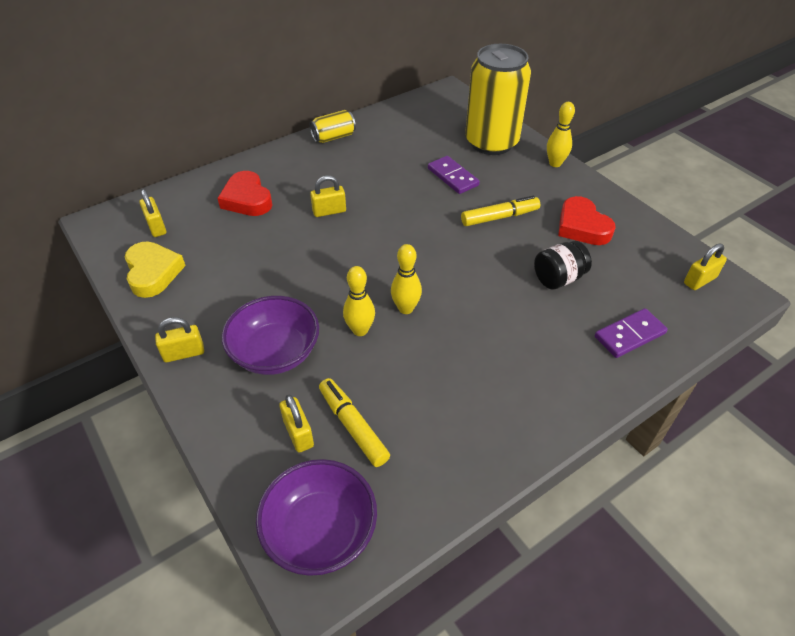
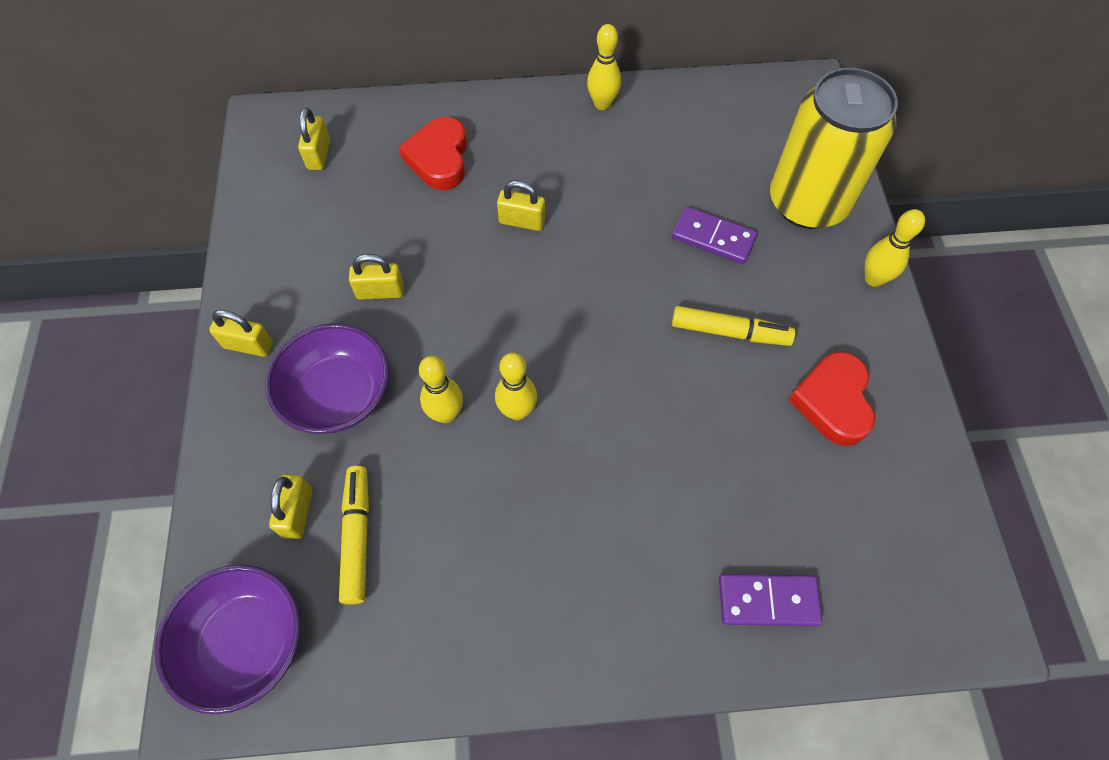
camera: 30 degrees right, 15 degrees up
(153, 272) = (279, 219): yellow heart -> none
(333, 137) = (602, 104): yellow can -> yellow bowling pin
(453, 177) = (713, 237): purple domino -> purple domino turned 60 degrees counterclockwise
(558, 278) = (737, 466): black jar -> none
(699, 280) = (935, 572): yellow padlock -> yellow padlock (380, 291)

